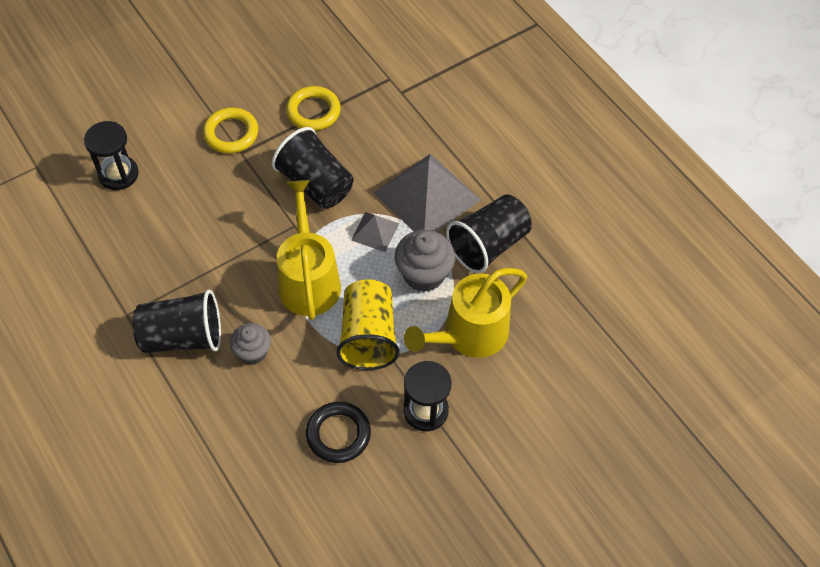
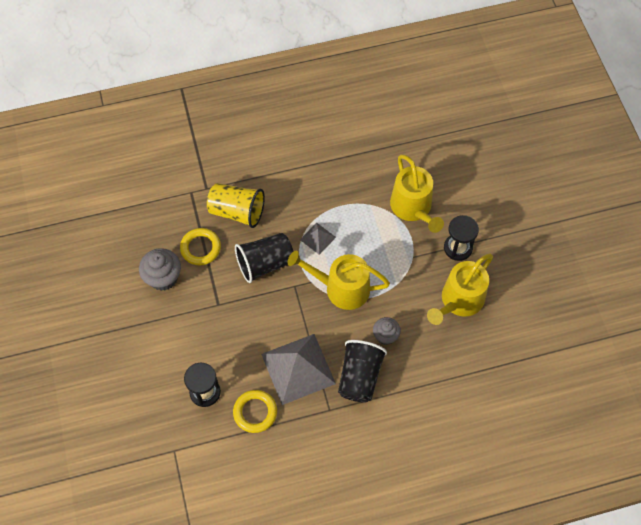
camera: 70 degrees left, 5 degrees up
(231, 133) = (198, 307): yellow ring -> yellow ring (255, 412)
(338, 434) = (459, 301): black ring -> yellow watering can
(368, 336) = (396, 265): yellow cup -> yellow cup (237, 212)
(424, 274) = (361, 220): grey cupcake -> grey cupcake (163, 278)
(427, 196) = (300, 199): grey pyramid -> grey pyramid (298, 368)
(488, 245) = (352, 176): black cup -> none

